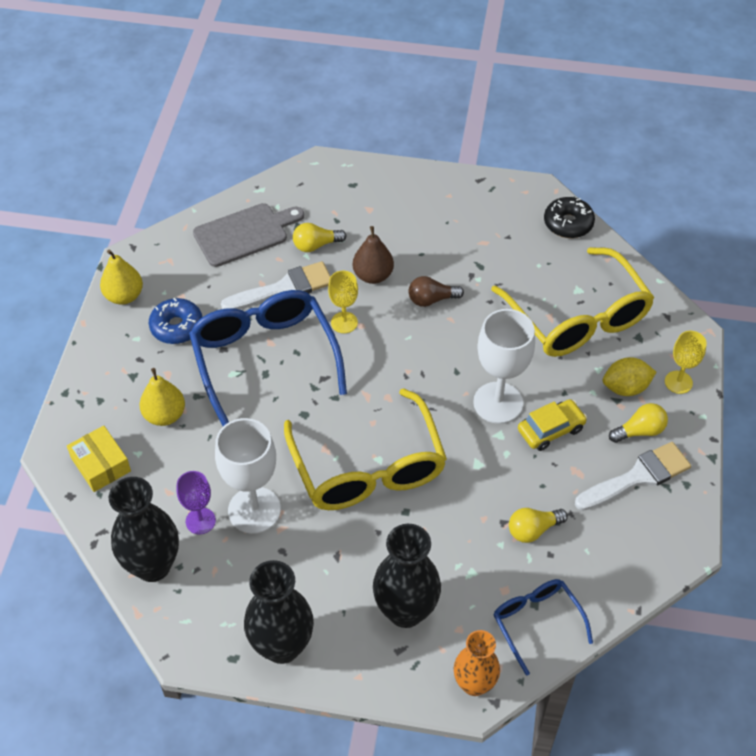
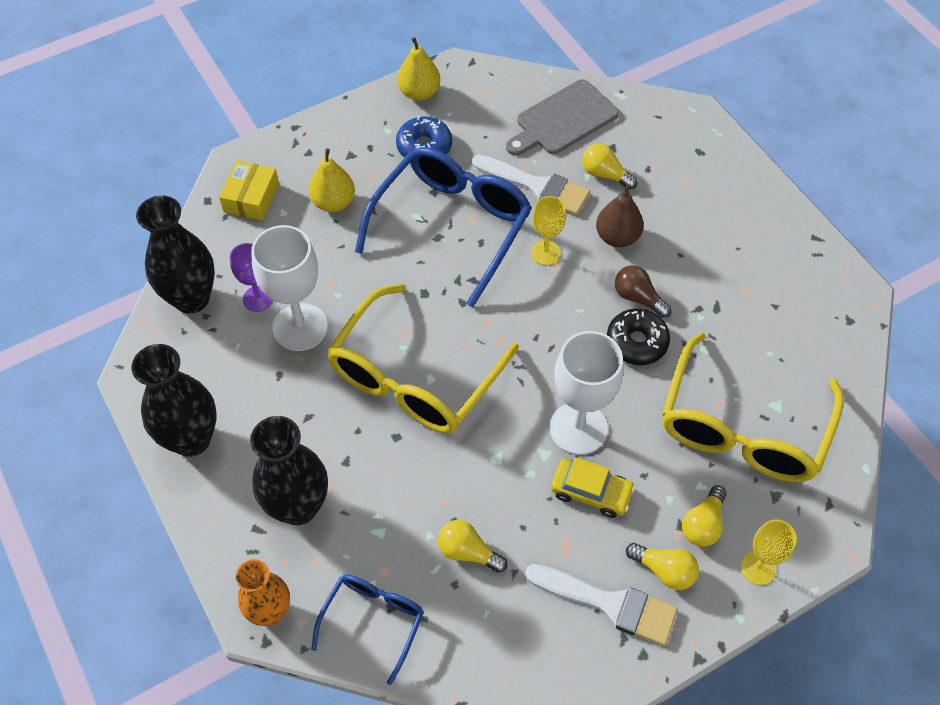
camera: 50 degrees right, 5 degrees up
(245, 234) = (563, 120): grey cutting board -> grey cutting board turned 120 degrees clockwise
(568, 223) = (847, 343): black donut -> black donut (636, 342)
(625, 388) = (703, 524): yellow lemon -> yellow light bulb

